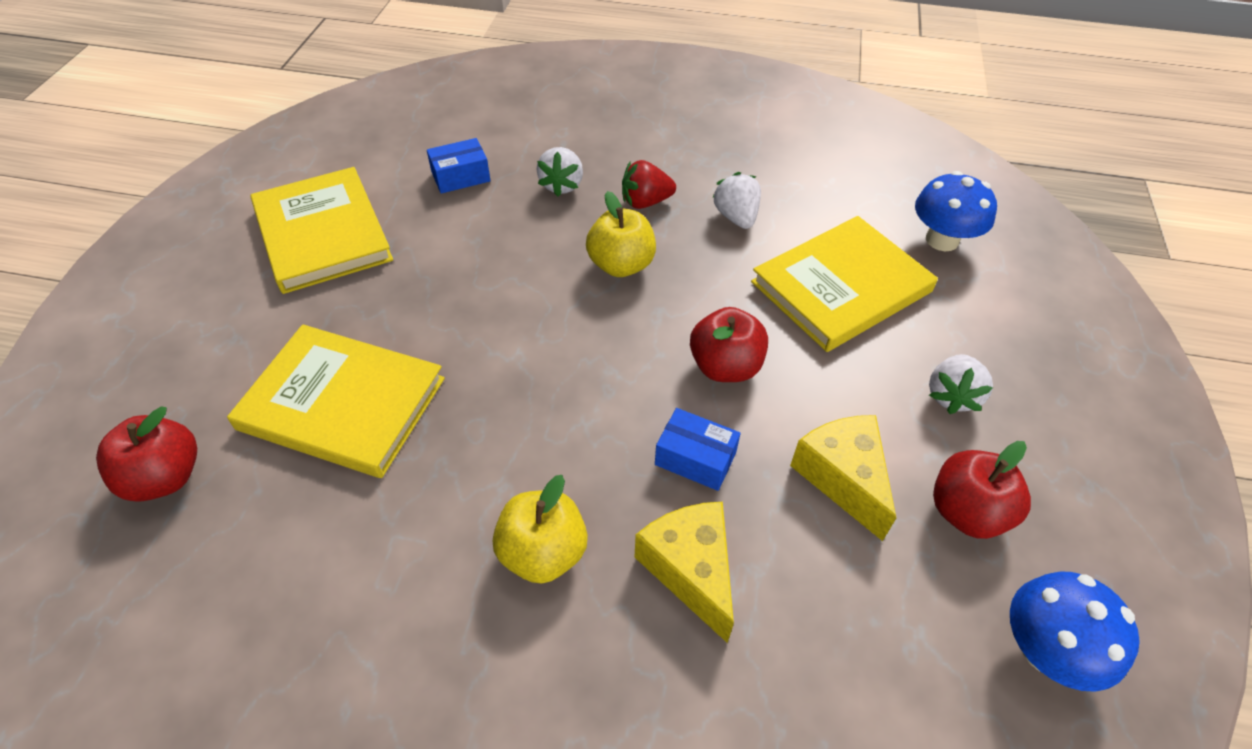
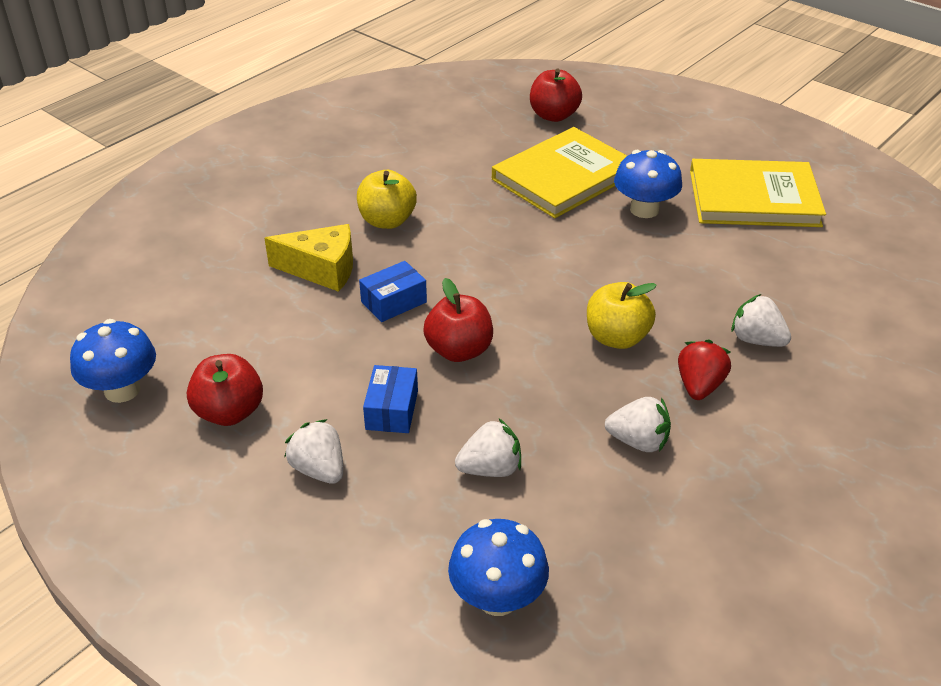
camera: 120 degrees right, 10 degrees down
(386, 308) = (644, 209): none -> blue mushroom
(460, 176) = (801, 283): blue box -> blue box (392, 410)
(841, 287) = (490, 469): yellow book -> white strawberry
(843, 478) = (314, 364): yellow cheese -> none

